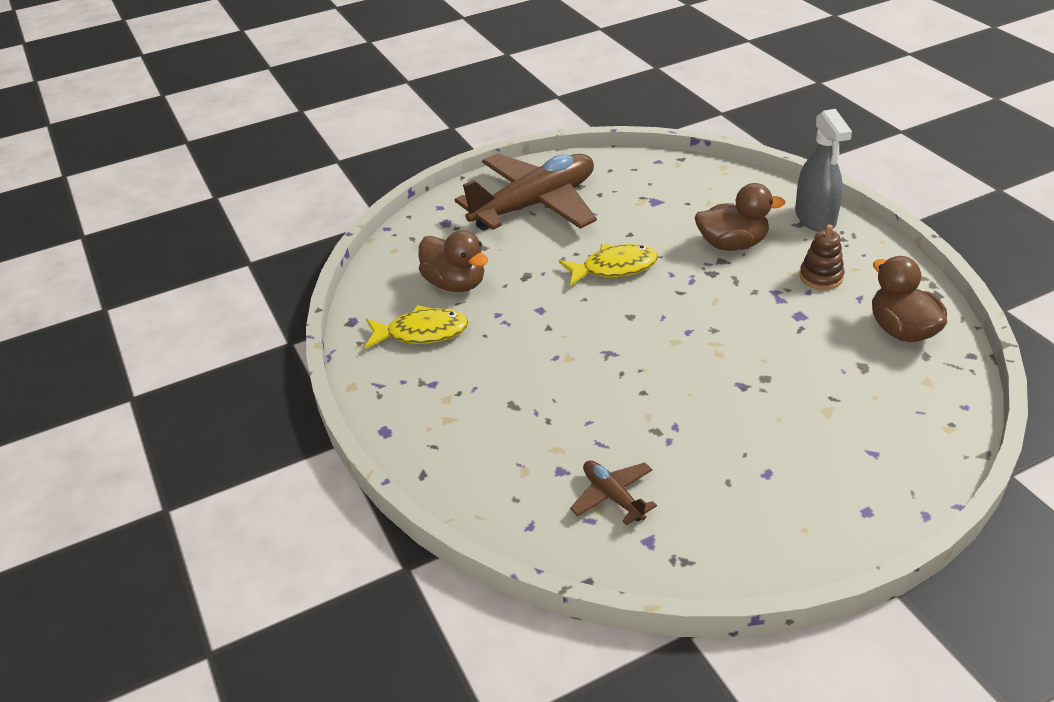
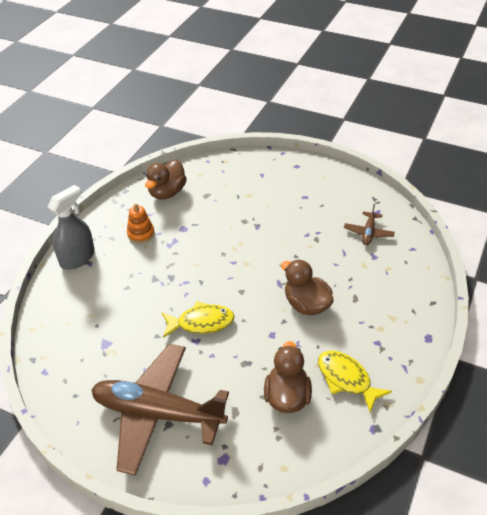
camera: 130 degrees left, 5 degrees up
(614, 268) = (201, 323): yellow fish -> yellow fish turned 135 degrees clockwise
(732, 244) = (133, 281): brown duck -> brown duck (306, 304)
(821, 277) = (141, 233): brown stacking toy -> orange stacking toy

